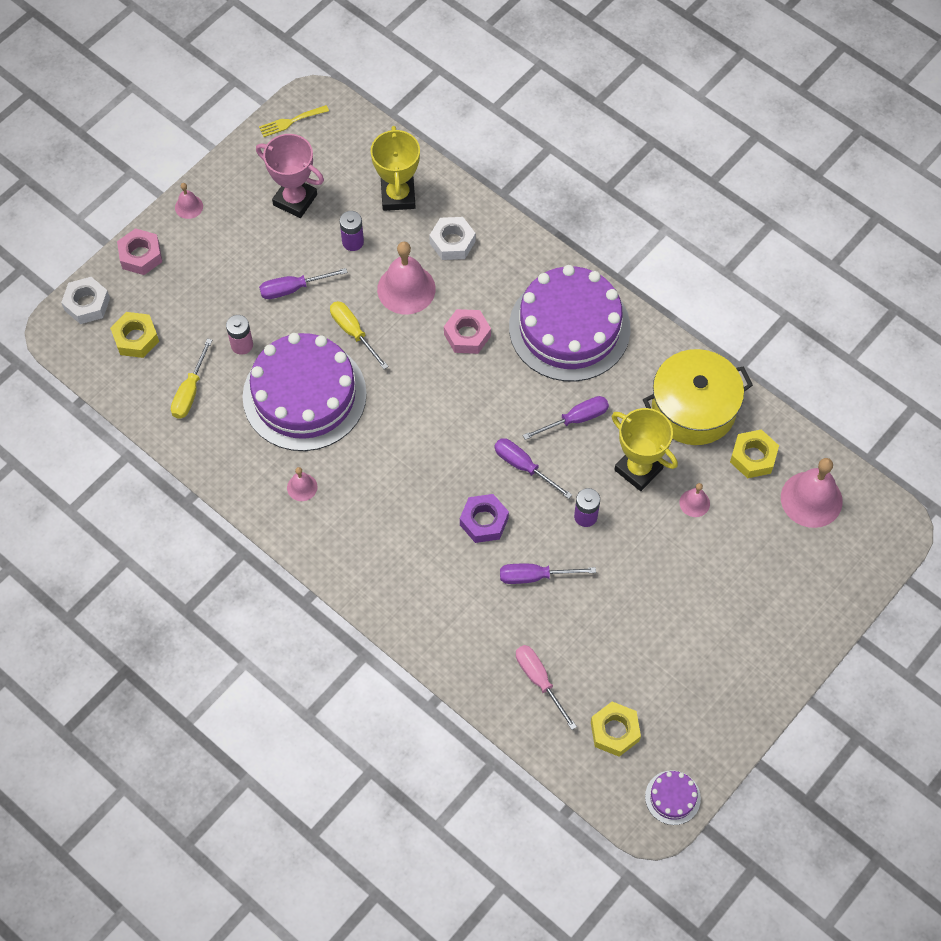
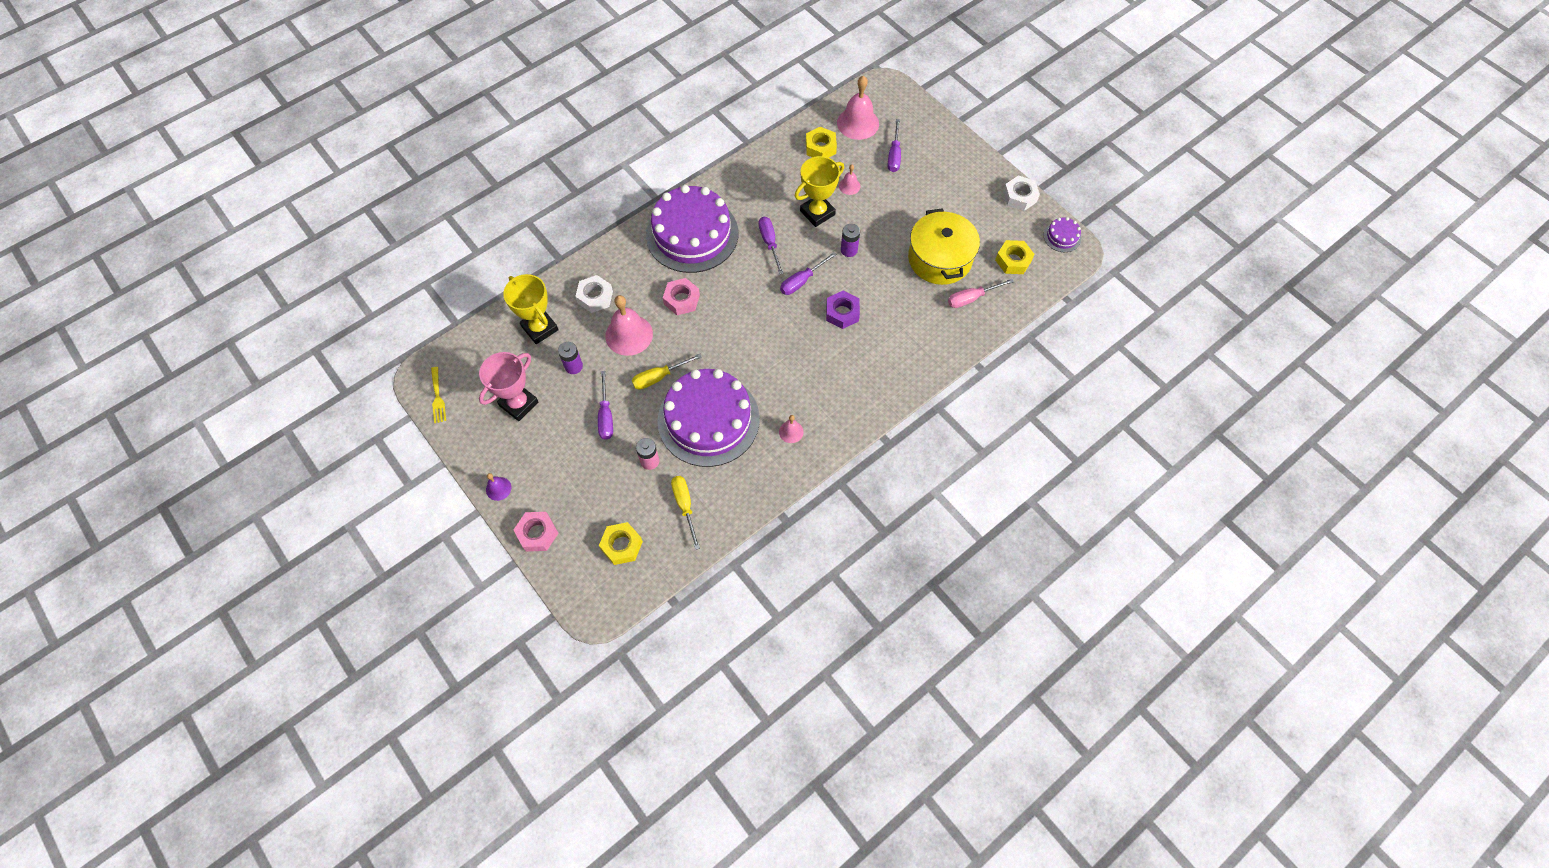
camera: 80 degrees left, 0 degrees up
(87, 304) = (575, 584): white nut -> white nut (1019, 197)
(189, 206) = (498, 488): pink bell -> purple bell
(190, 391) = (685, 506): yellow screwdriver -> yellow screwdriver turned 135 degrees counterclockwise
(398, 196) = (540, 328): yellow trophy -> yellow trophy turned 45 degrees clockwise
(535, 576) = (891, 288): purple screwdriver -> purple screwdriver (894, 155)
(693, 408) = (776, 173): yellow pot -> yellow pot (940, 259)

